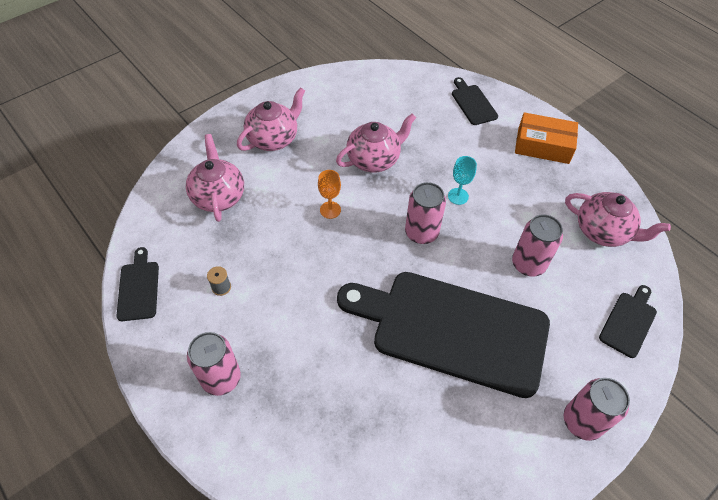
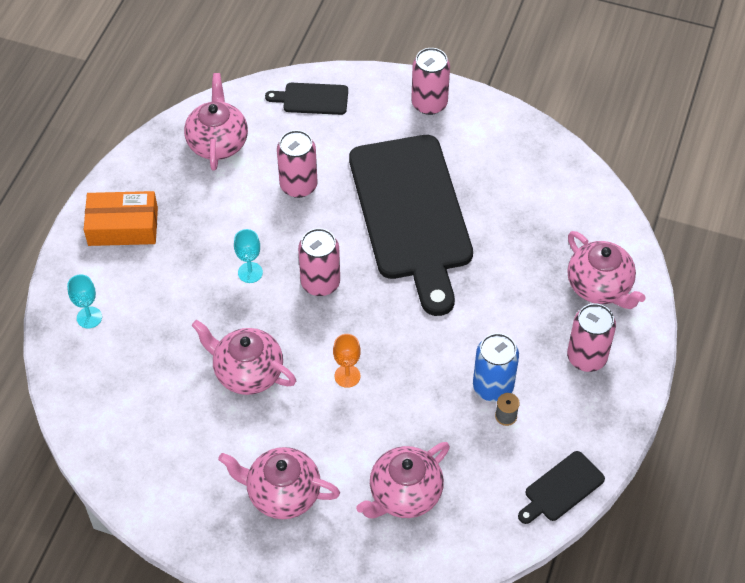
camera: 120 degrees left, 0 degrees up
(251, 293) = (493, 386): none -> blue can
(277, 439) = (599, 287): none -> pink teapot
(473, 103) = (89, 317): black cutting board -> turquoise goblet
(543, 145) = (123, 226): orange box -> orange box turned 75 degrees counterclockwise

